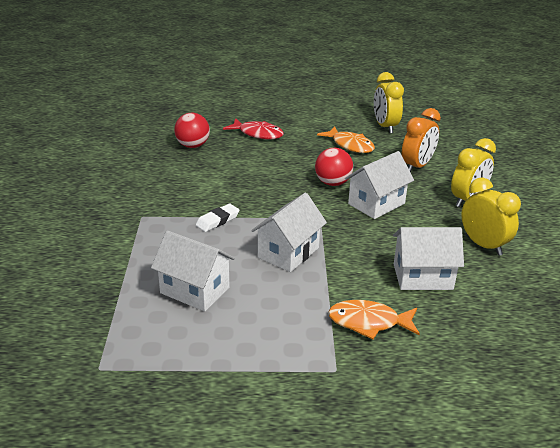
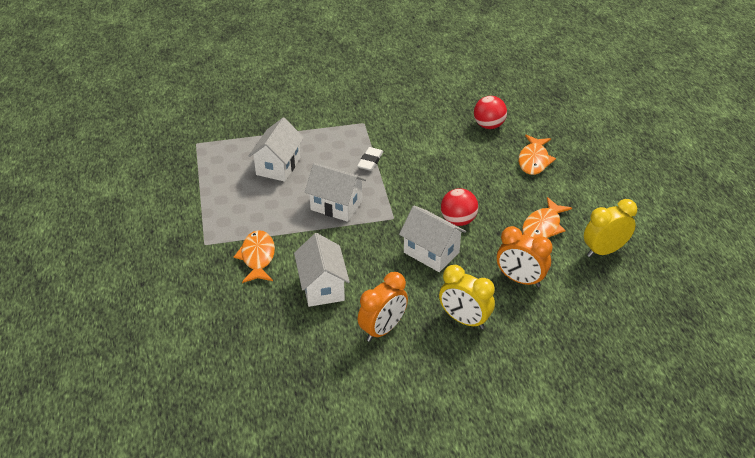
camera: 80 degrees right, 10 degrees up
(217, 220) = (370, 161): white eraser -> white eraser turned 75 degrees clockwise
(258, 134) = (534, 160): red fish -> orange fish
(483, 245) = (383, 329): yellow clock -> orange clock

